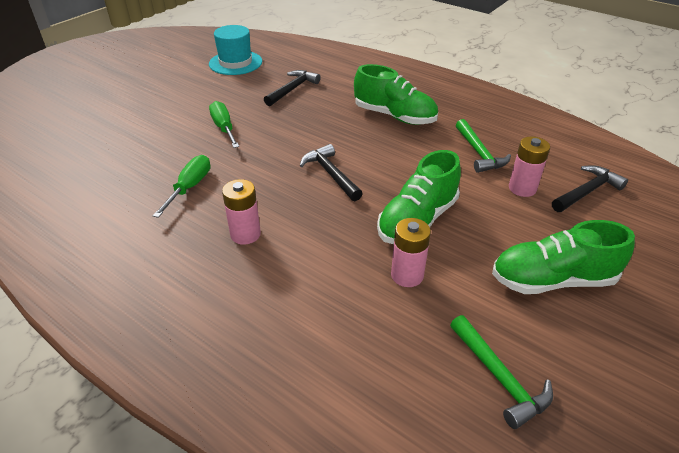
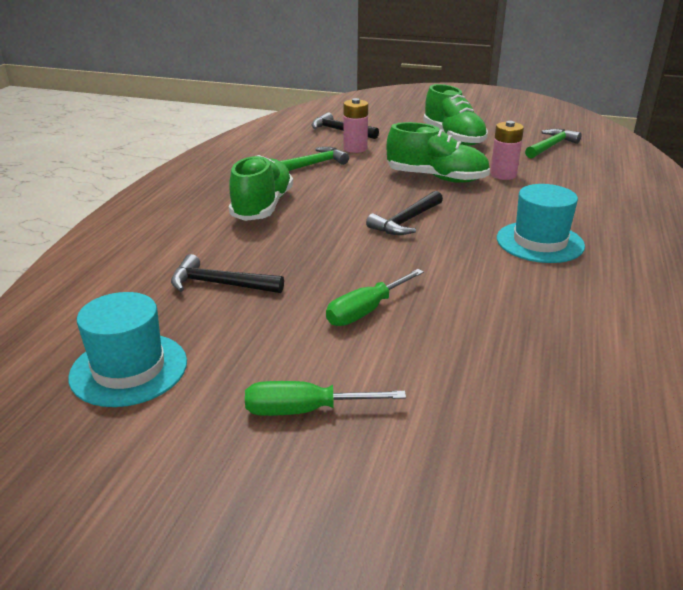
camera: 110 degrees left, 10 degrees down
(190, 187) = (511, 294): green screwdriver -> green screwdriver (305, 410)
(245, 234) = (540, 242): pink battery -> turquoise hat

